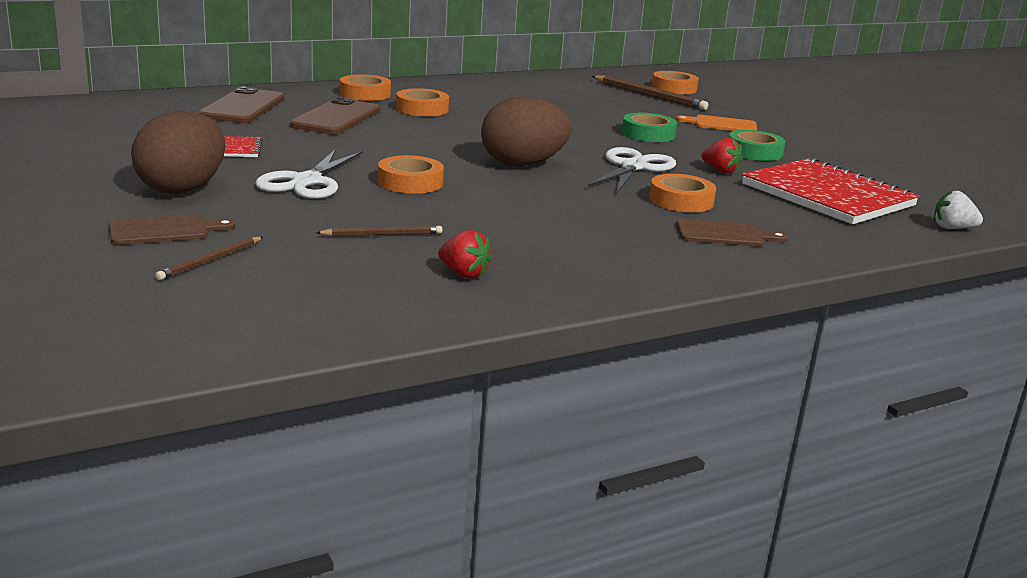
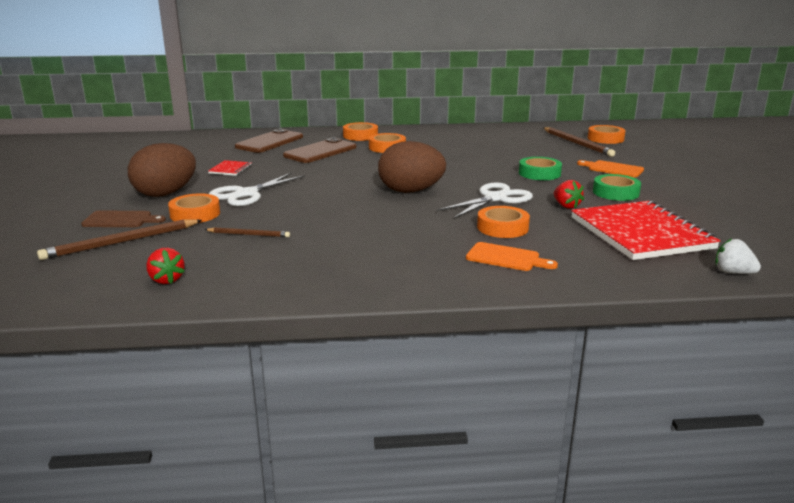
camera: 25 degrees right, 0 degrees up
(210, 261) = (121, 242): brown pencil -> brown pencil, size x1.75
(410, 182) = (314, 199): orange tape -> orange tape (195, 214)
(464, 274) = (267, 268): red strawberry -> red strawberry (166, 280)
(724, 234) = (506, 258): brown cutting board -> orange cutting board

